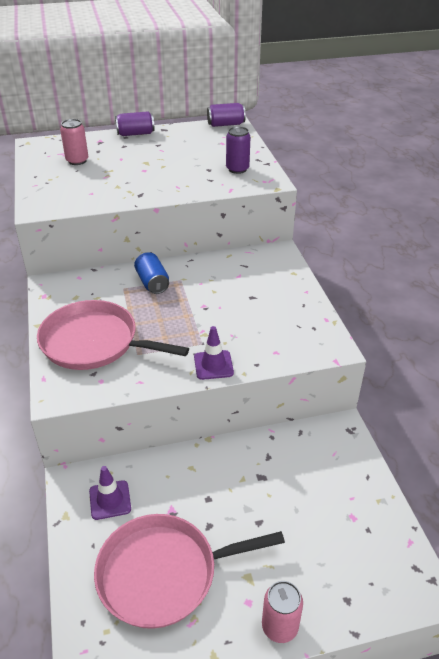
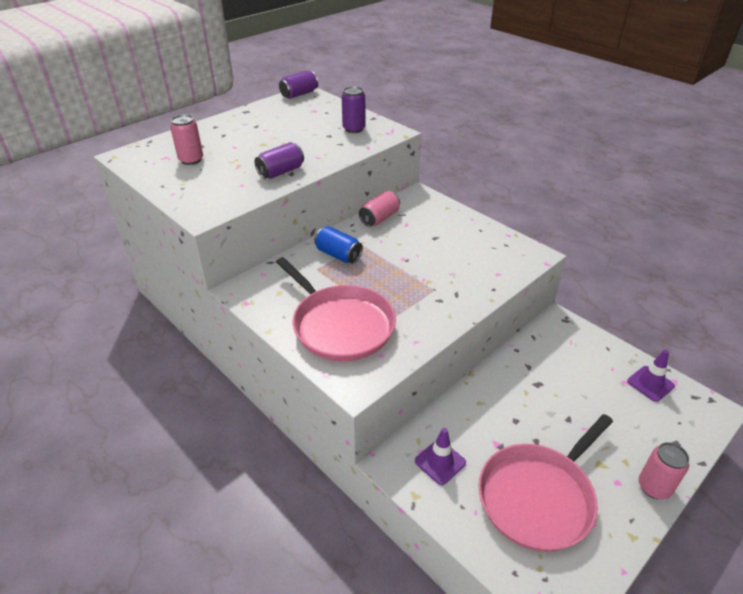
camera: 30 degrees left, 0 degrees up
(94, 342) = (340, 325): pink pan -> pink pan turned 120 degrees counterclockwise
(135, 134) = (222, 121): purple can -> purple can (281, 172)
(213, 365) = (461, 303): purple traffic cone -> purple traffic cone (650, 383)
(220, 262) = (379, 218): none -> pink can

